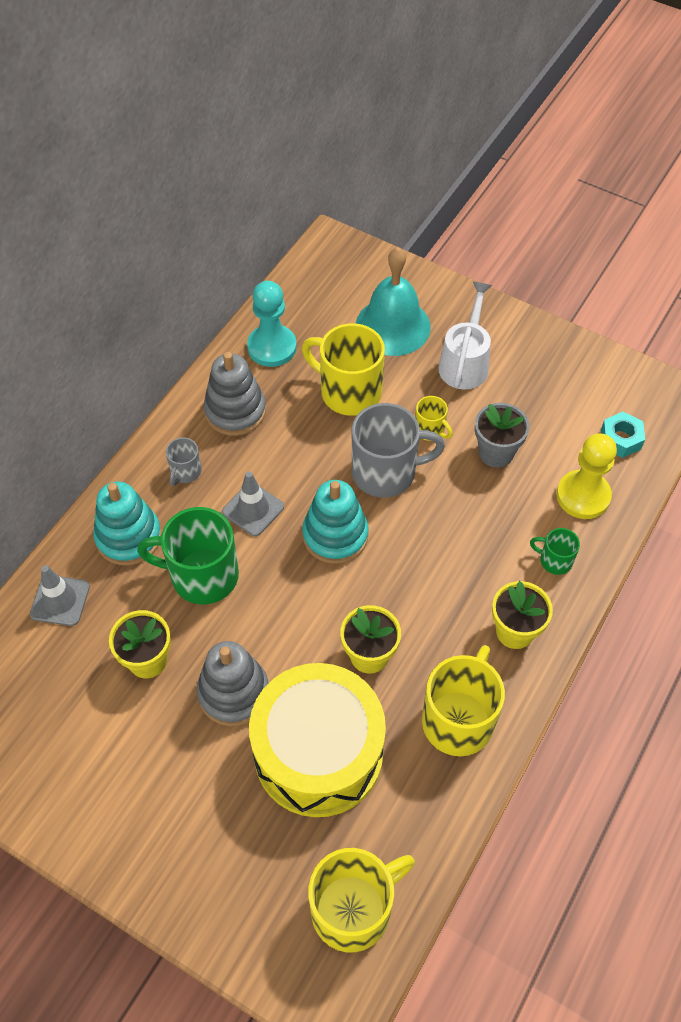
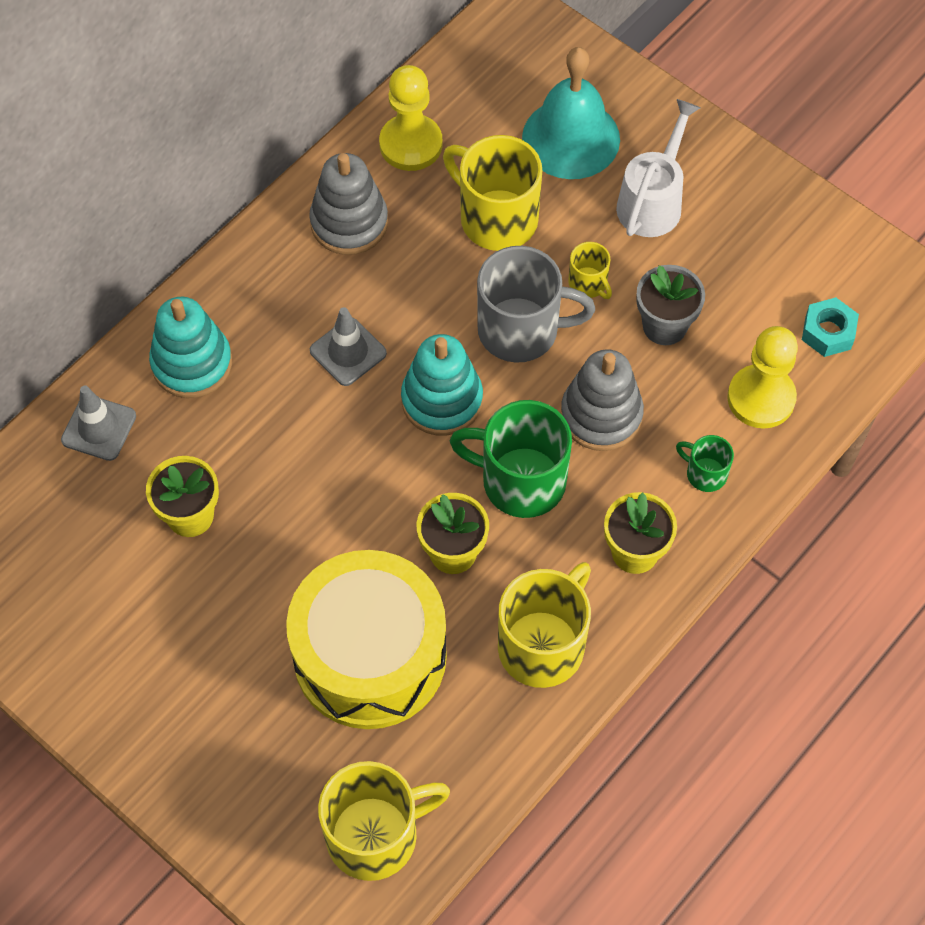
camera: 10 degrees right, 5 degrees up
(185, 472) = (274, 292): grey mug -> none
(202, 575) = (271, 424): green mug -> green mug (520, 481)
(233, 693) = (284, 570): grey stacking toy -> grey stacking toy (601, 415)
(272, 347) = (411, 144): turquoise pawn -> yellow pawn

